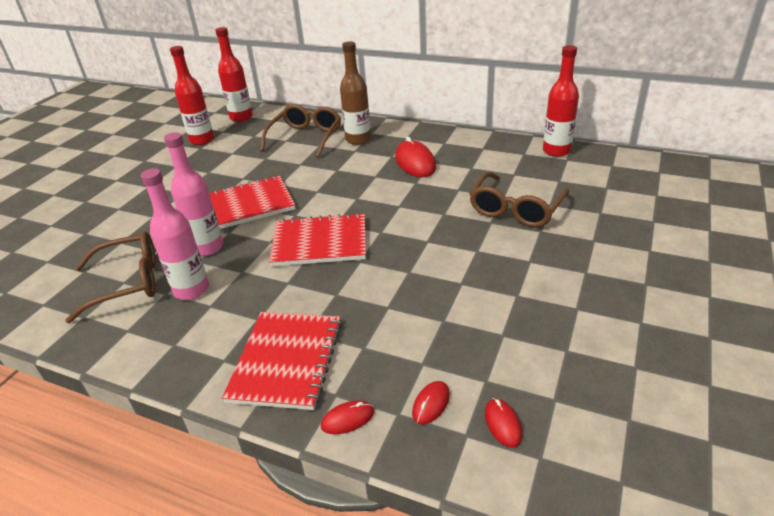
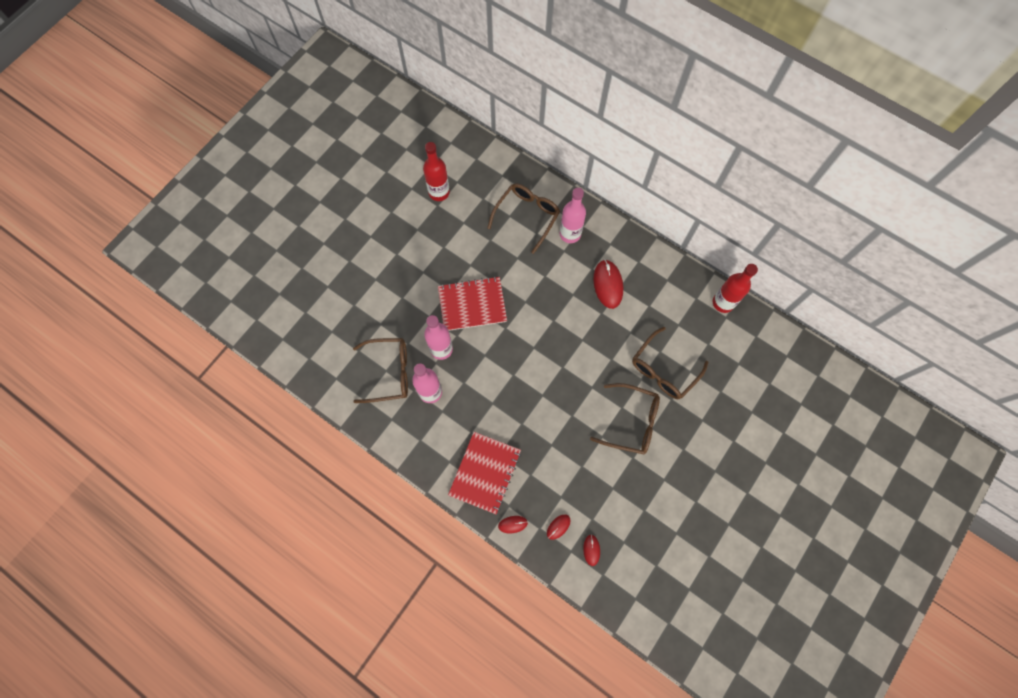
camera: 10 degrees right, 35 degrees up
(241, 117) = (474, 161): red bottle -> none
(320, 242) = (519, 366): red notebook -> none
(358, 139) = (570, 234): brown bottle -> pink bottle
(497, 261) = (631, 422): none -> brown glasses

